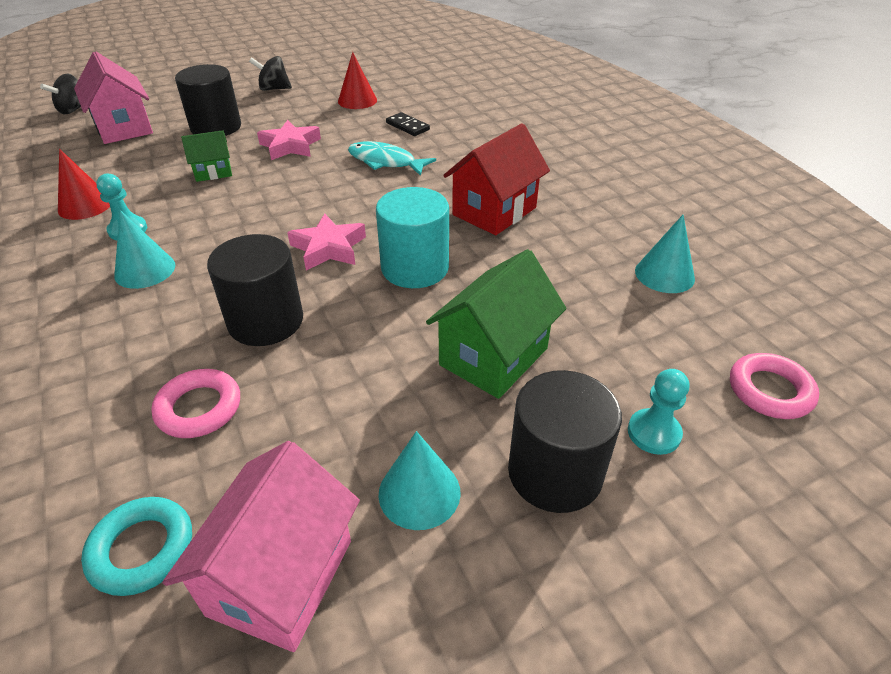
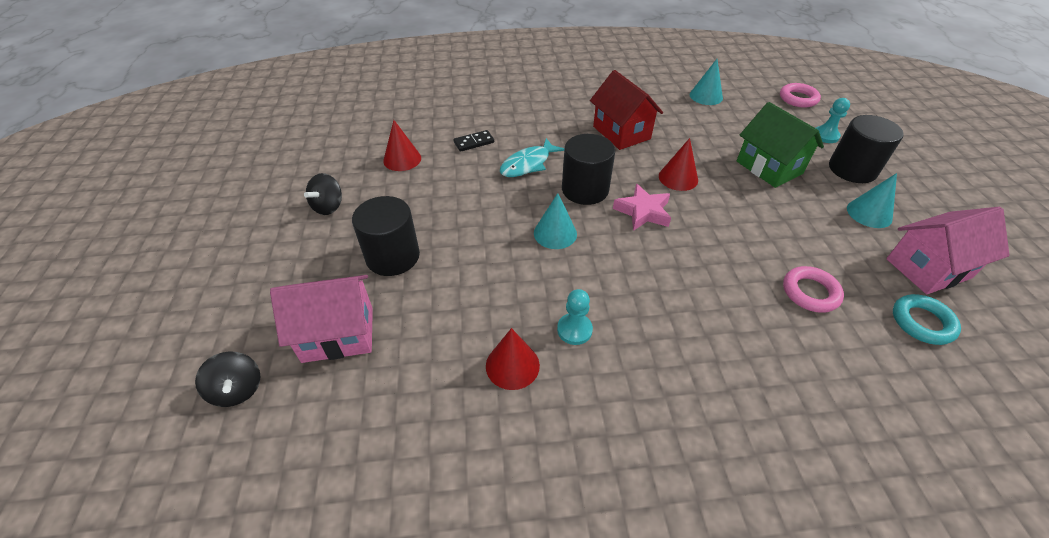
camera: 70 degrees left, 5 degrees up
(145, 270) = (644, 318): turquoise cone -> turquoise cone (555, 233)
(213, 172) = (491, 265): green house -> none
(266, 321) = (724, 253): black cylinder -> black cylinder (585, 190)
(281, 577) = (928, 268): pink house -> pink house turned 60 degrees counterclockwise
(290, 146) = (468, 211): pink star -> none
(415, 268) = (678, 178): turquoise cylinder -> red cone

